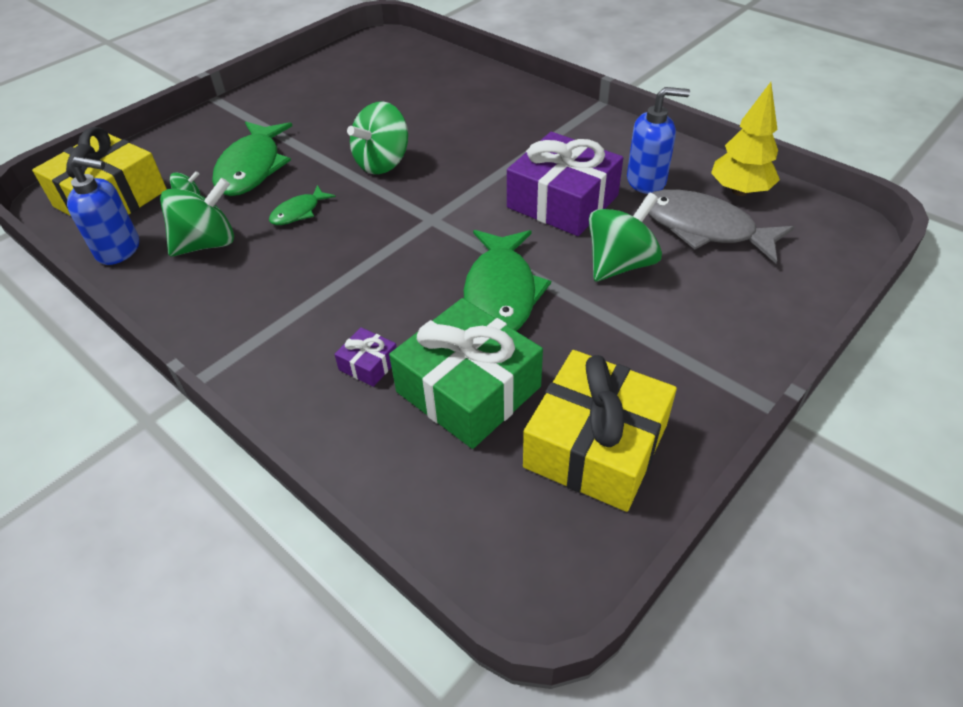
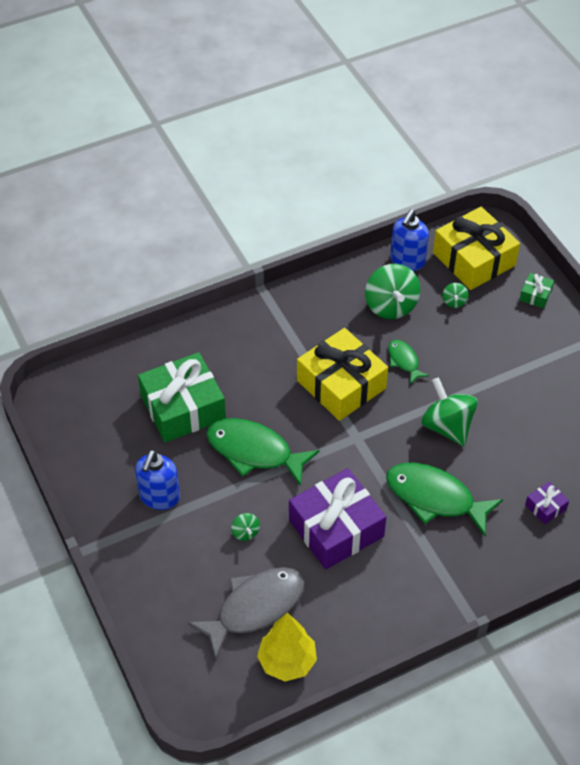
camera: 110 degrees right, 5 degrees up
(167, 147) = (535, 295): none -> green gift
(252, 168) = (478, 343): green fish -> green fish (435, 498)
(368, 364) = (229, 366): purple gift -> purple gift (545, 507)
(595, 446) = (110, 451): yellow gift -> yellow gift (341, 384)
(620, 264) = (245, 532): green spinning top -> green spinning top, size x0.46
(646, 181) = (334, 599): blue soap dispenser -> blue soap dispenser (159, 497)

